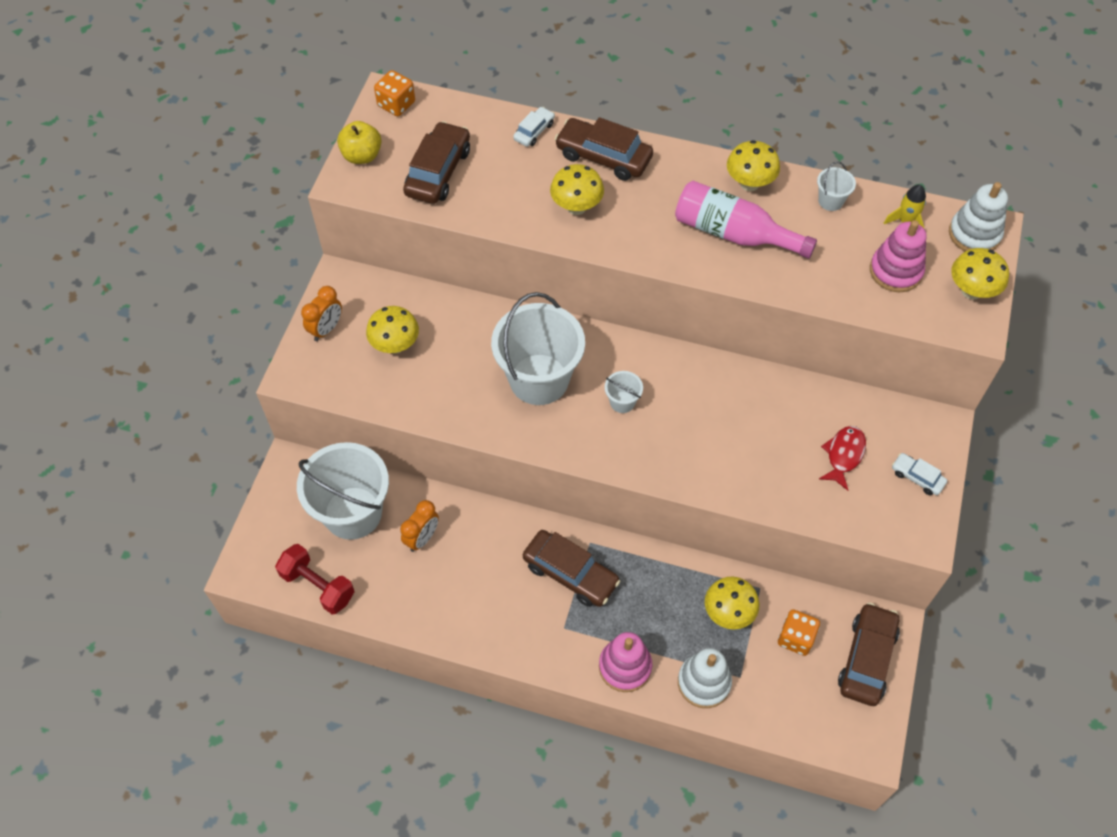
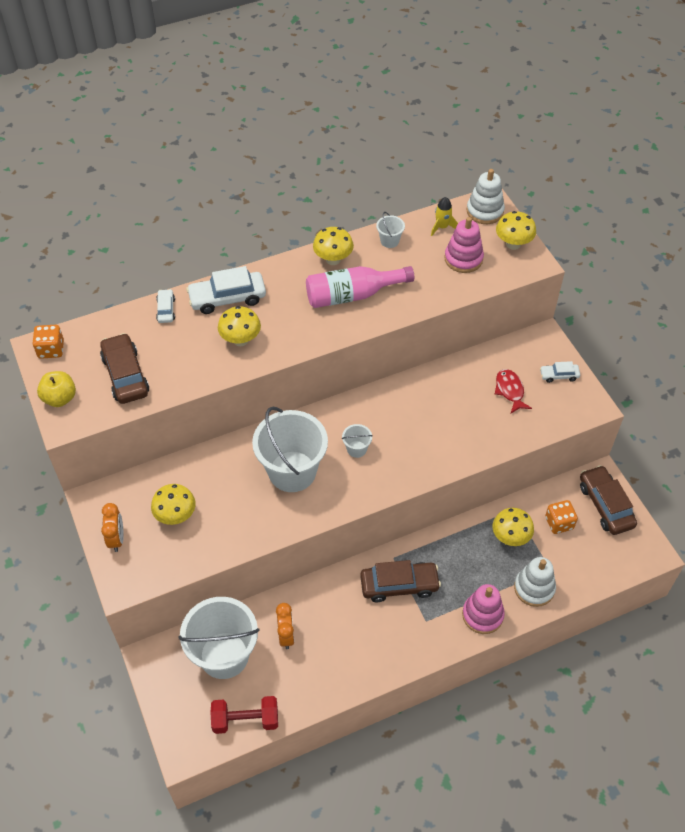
camera: 40 degrees left, 5 degrees down
(603, 157) = (227, 298): brown car -> white car

